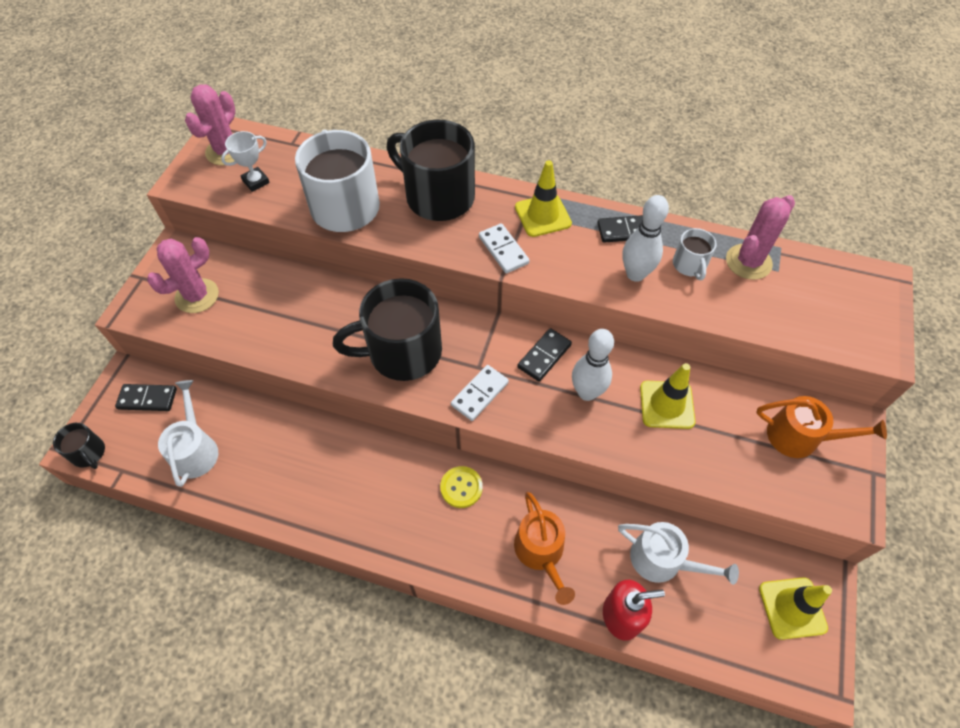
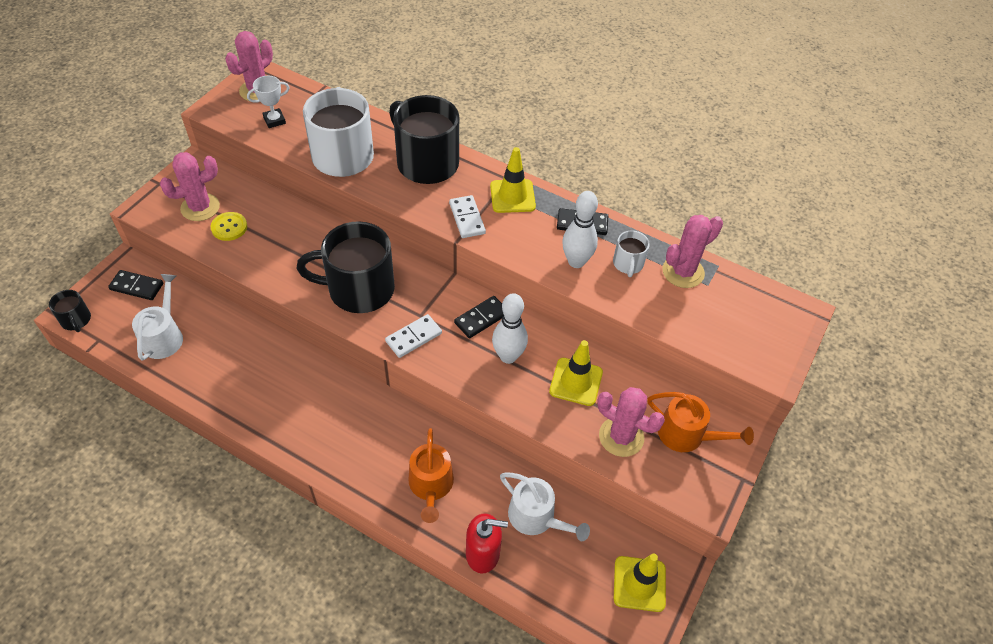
camera: 10 degrees right, 5 degrees down
(461, 487) = (379, 417): yellow button -> yellow button (229, 227)
(735, 455) = (621, 437): none -> pink cactus

